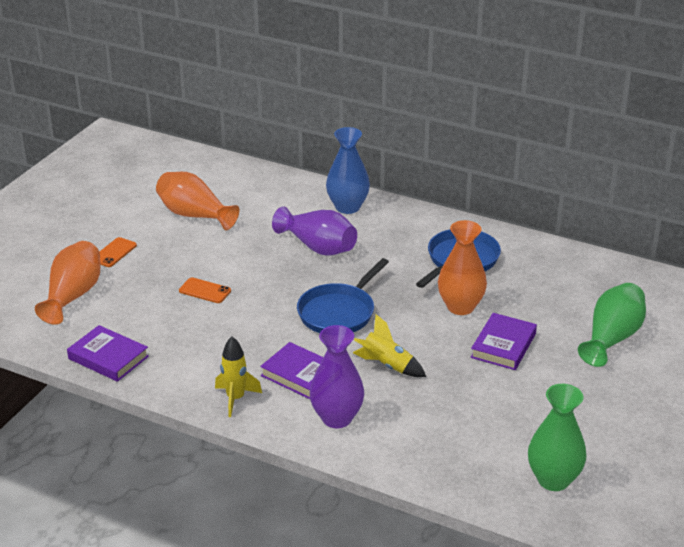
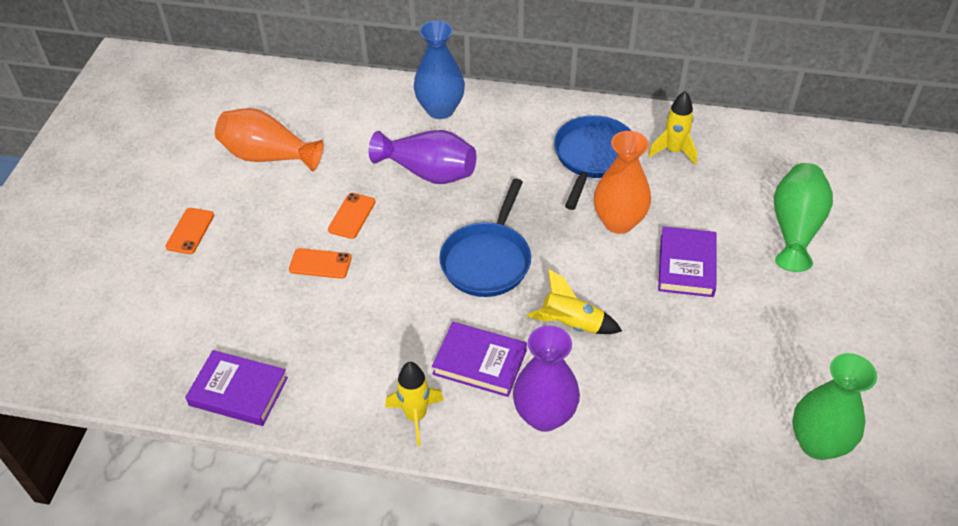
camera: 15 degrees left, 15 degrees up
(73, 295) = (162, 307): orange vase -> none
(243, 265) = (352, 216): none -> orange phone
(532, 268) = (673, 151): none -> yellow rocket

